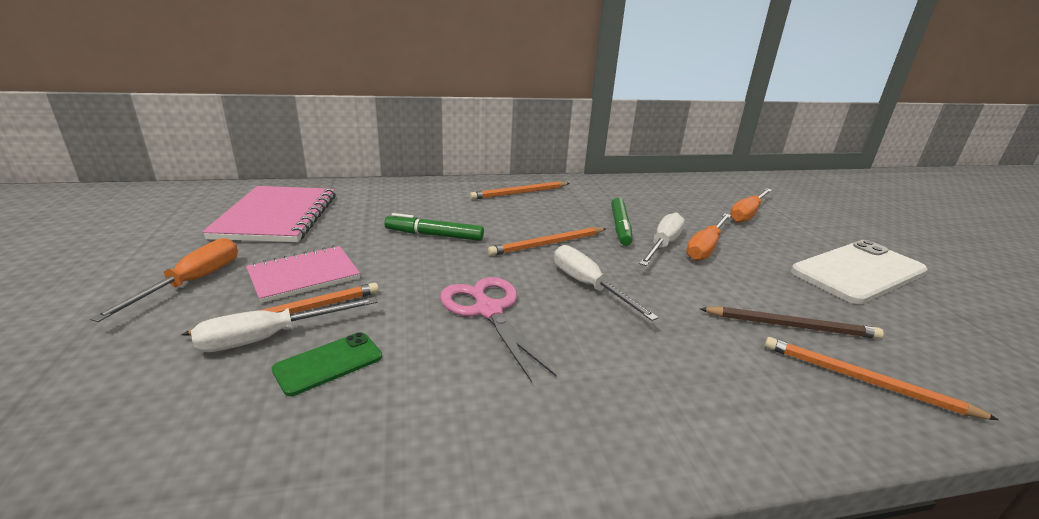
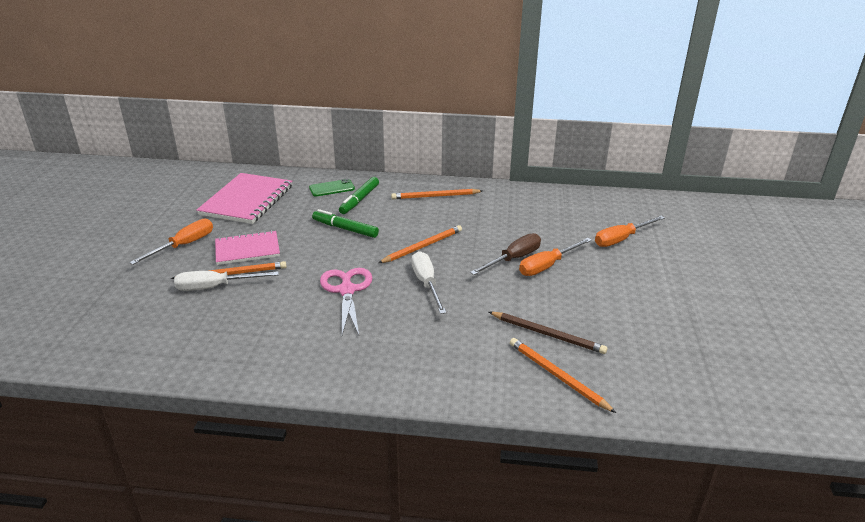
camera: 20 degrees right, 5 degrees up
(328, 363) = (240, 307): green phone -> green phone (332, 188)
(547, 244) = (422, 246): orange pencil -> orange pencil turned 150 degrees clockwise
(620, 227) = (493, 238): green marker -> green marker (359, 200)
(663, 245) = (513, 259): white screwdriver -> brown screwdriver
(858, 272) = (658, 304): white phone -> none

